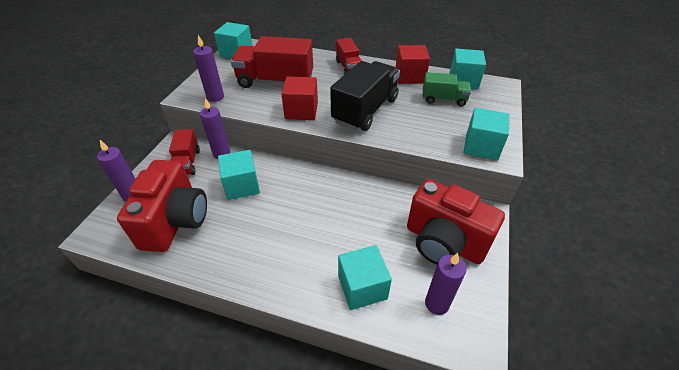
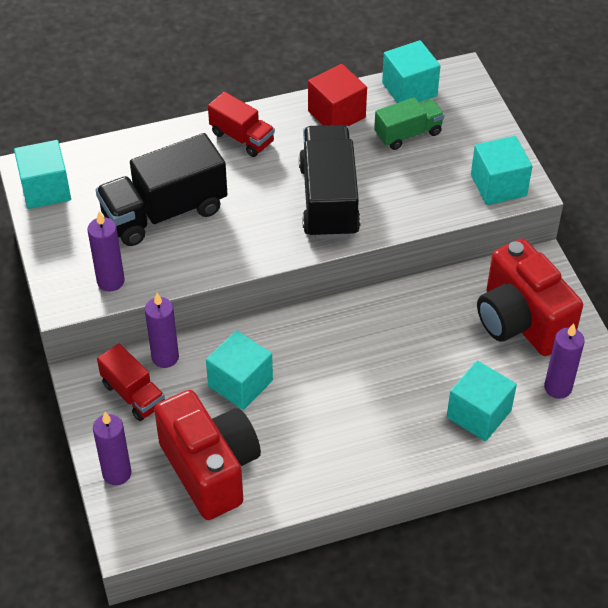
camera: 35 degrees left, 5 degrees up
(275, 81) = (164, 212): red truck -> black truck
(301, 111) = (250, 242): red cube -> none
(443, 242) = (521, 322): red camera -> red camera turned 60 degrees clockwise

